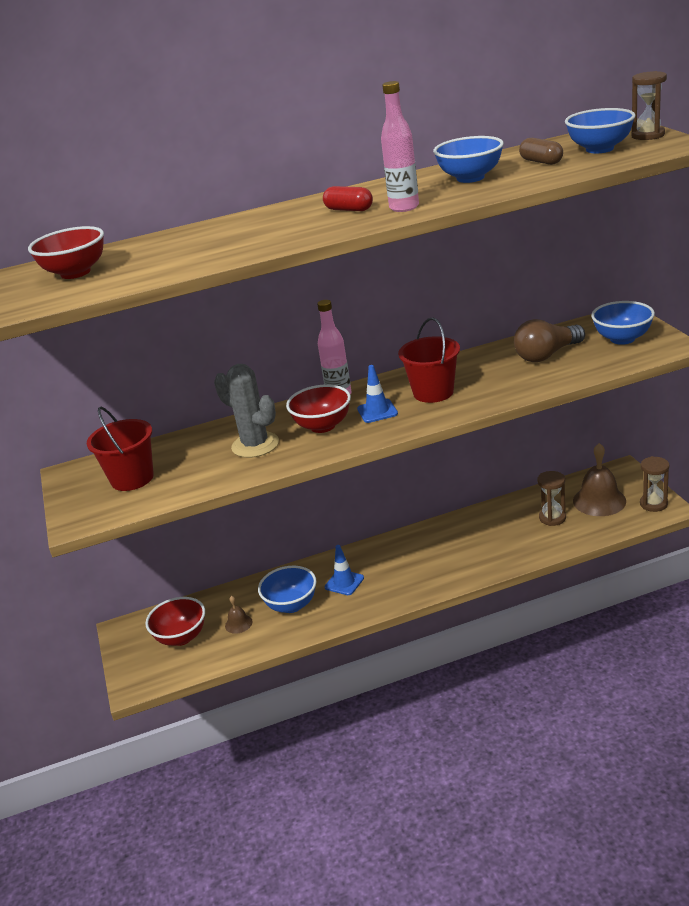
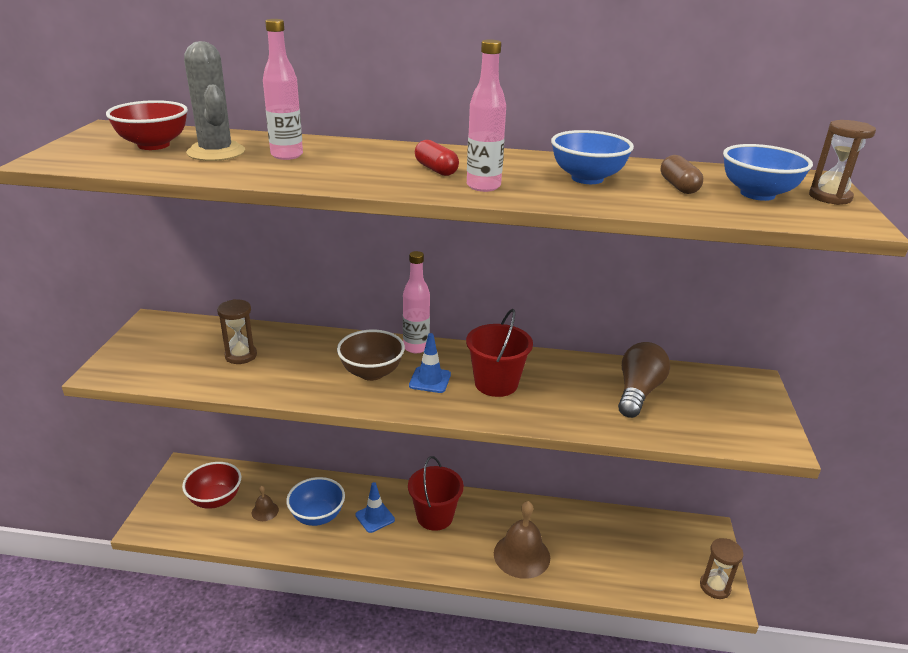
camera: 20 degrees right, 0 degrees up
(132, 478) = (184, 351): red bucket -> red bucket (435, 516)
(209, 241) = (287, 155): none -> pink bottle
(255, 445) = (302, 365): grey cactus -> grey cactus (216, 152)
(322, 426) = (371, 372): red bowl -> brown bowl
(547, 355) = (638, 392): brown light bulb -> brown light bulb turned 120 degrees clockwise
(552, 518) = (603, 549): brown hourglass -> brown hourglass (241, 355)
(599, 501) = (662, 554): brown bell -> brown bell (521, 555)
(622, 339) = (730, 409): blue bowl -> none

